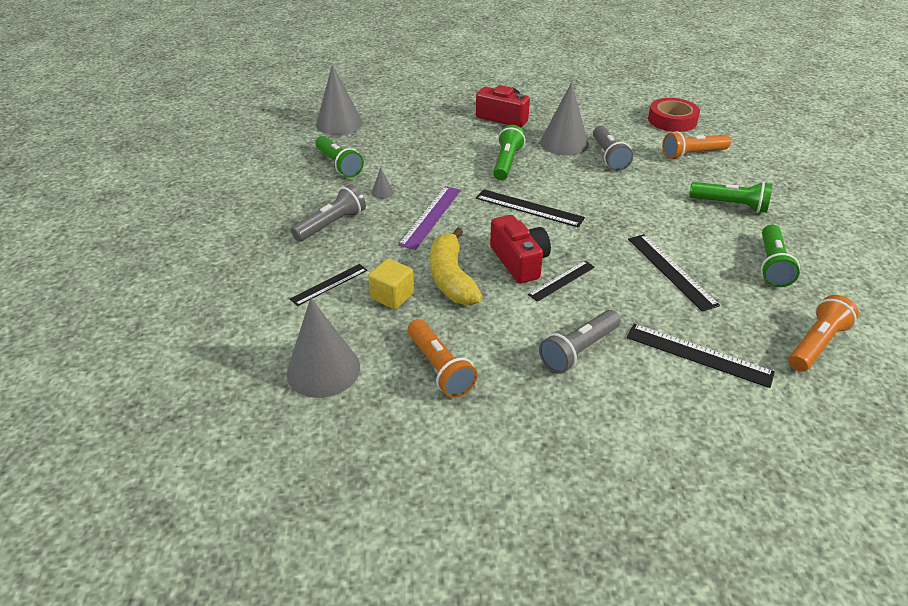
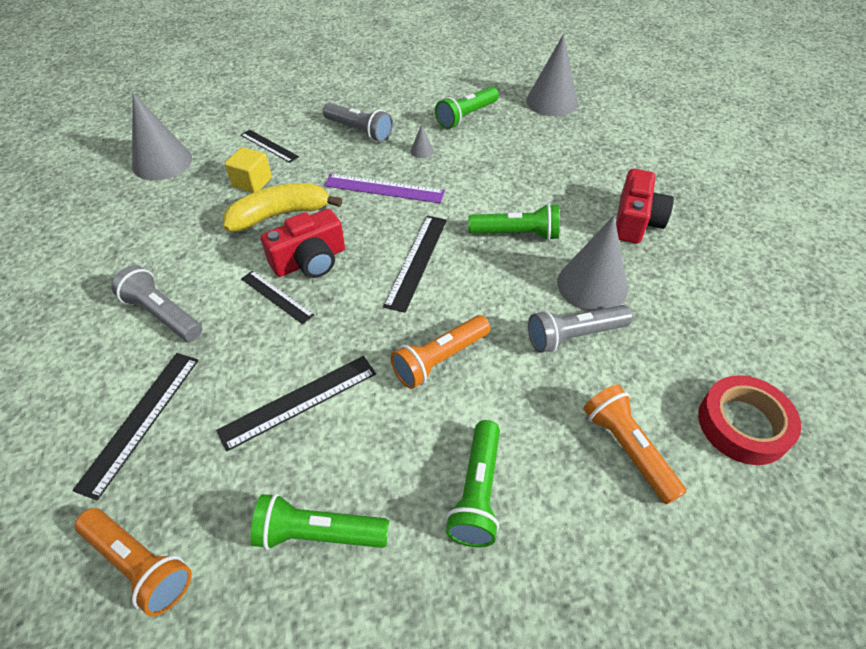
camera: 80 degrees right, 10 degrees up
(439, 368) = (154, 223): orange flashlight -> orange flashlight (439, 359)

